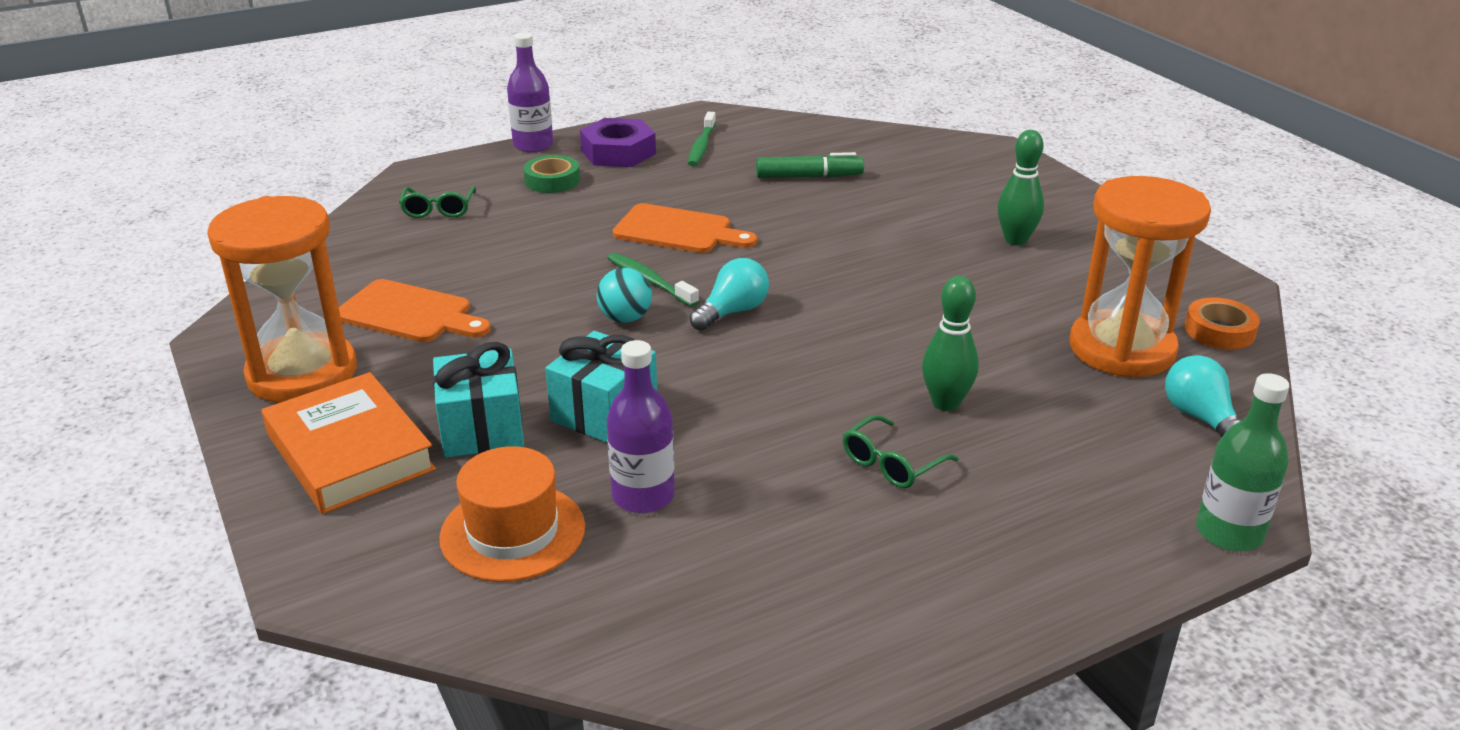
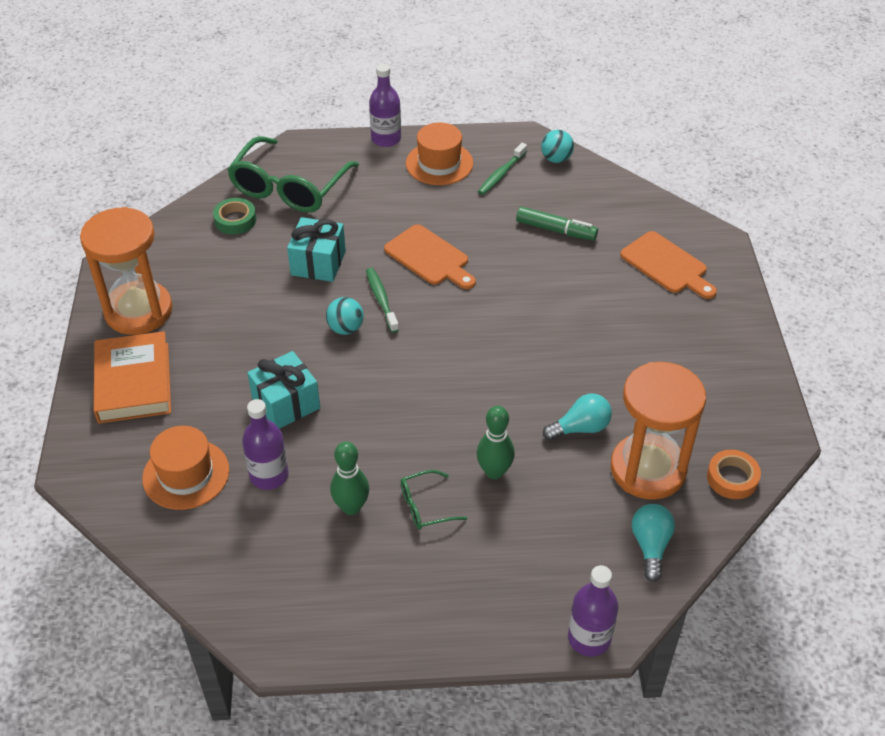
camera: 25 degrees right, 15 degrees up
(409, 314) = (222, 280): orange cutting board -> orange cutting board (666, 265)
(438, 210) = (289, 188): green glasses -> green glasses, size x2.19
(482, 429) = (211, 391): turquoise gift -> turquoise gift (318, 263)
(552, 180) = (377, 180): green tape -> green tape (235, 220)
(618, 152) = (439, 163): purple nut -> orange hat
(732, 312) = (415, 346): turquoise light bulb -> turquoise light bulb (580, 428)
(754, 123) = (556, 159): none -> turquoise ball
(1016, 240) = (657, 342): green bowling pin -> green bowling pin (351, 507)
(1229, 533) = (589, 638): green bottle -> purple bottle

